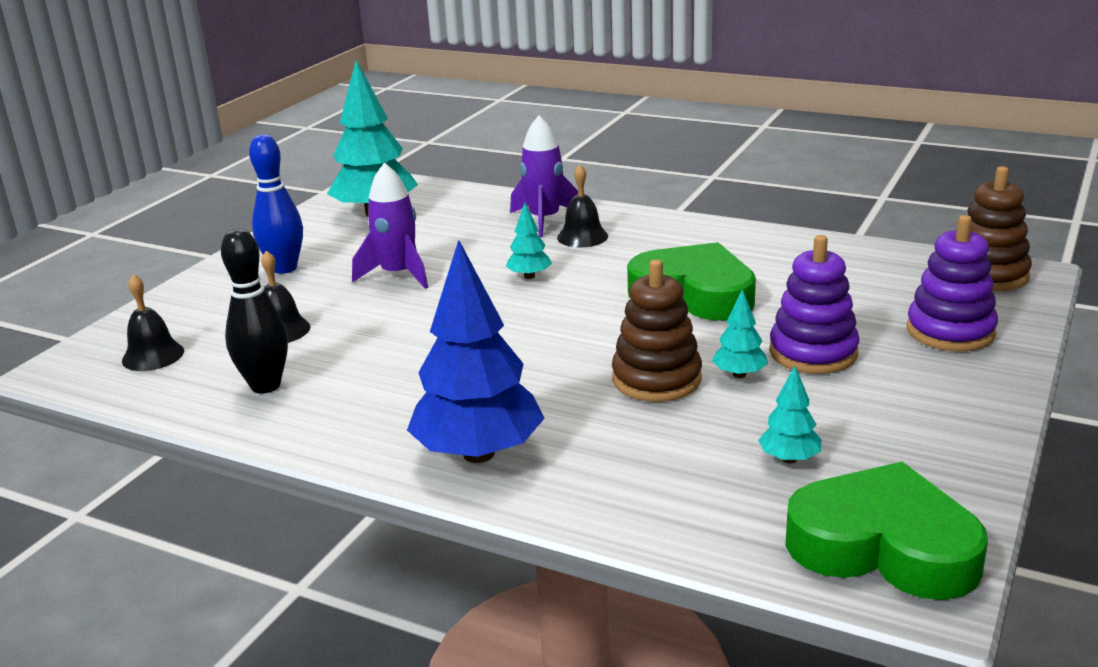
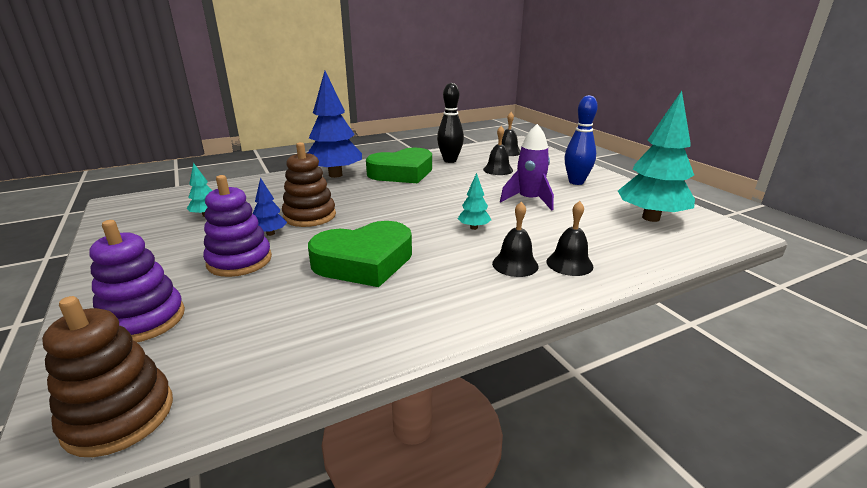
camera: 125 degrees right, 0 degrees up
(544, 220) = (569, 263): purple rocket -> black bell
(739, 374) = (270, 233): turquoise tree -> blue tree
(883, 546) = (142, 207): green heart -> green heart (402, 173)

